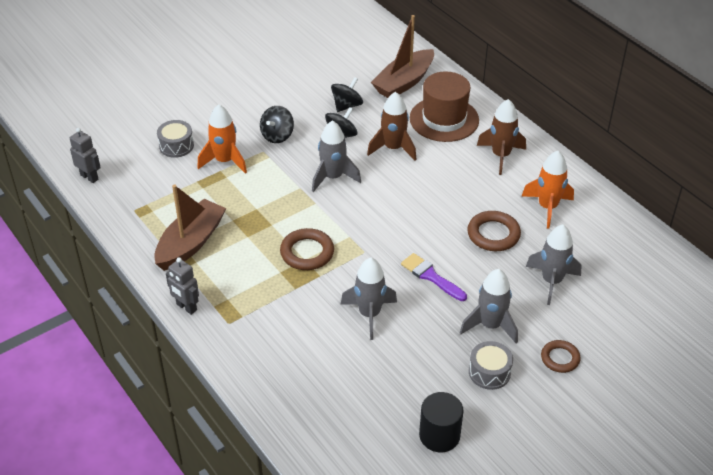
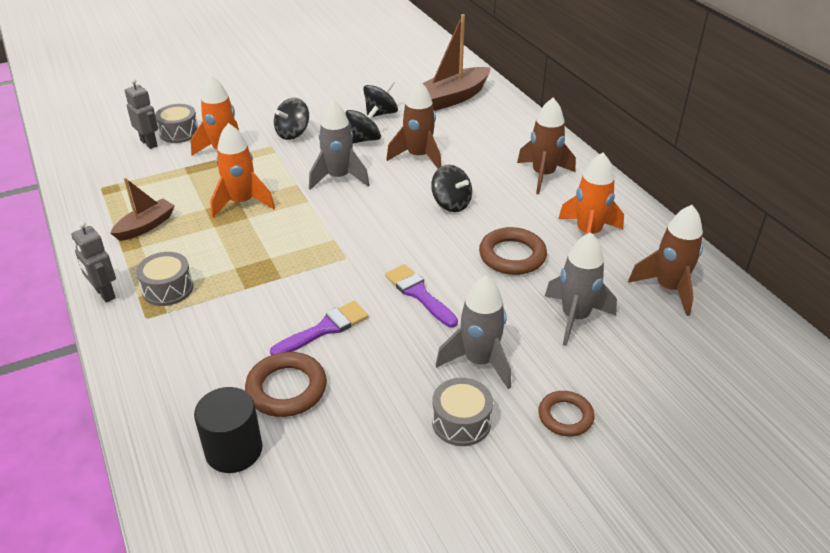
camera: 10 degrees right, 5 degrees down
(89, 177) = (71, 152): grey robot -> grey robot (149, 143)
(190, 243) = (145, 226): brown boat -> brown boat, size x0.59
(234, 297) = (168, 289): none -> grey drum
(261, 211) = (242, 203): none -> orange rocket
(307, 252) = (276, 251): brown ring -> brown ring (286, 389)
(369, 314) = (325, 329): grey rocket -> purple brush
(433, 192) = (451, 204): none -> black spinning top
(439, 435) = (364, 501): black cylinder -> black cylinder (234, 450)
(444, 119) = (486, 135): brown hat -> none
(615, 248) = (668, 288): none -> brown rocket

